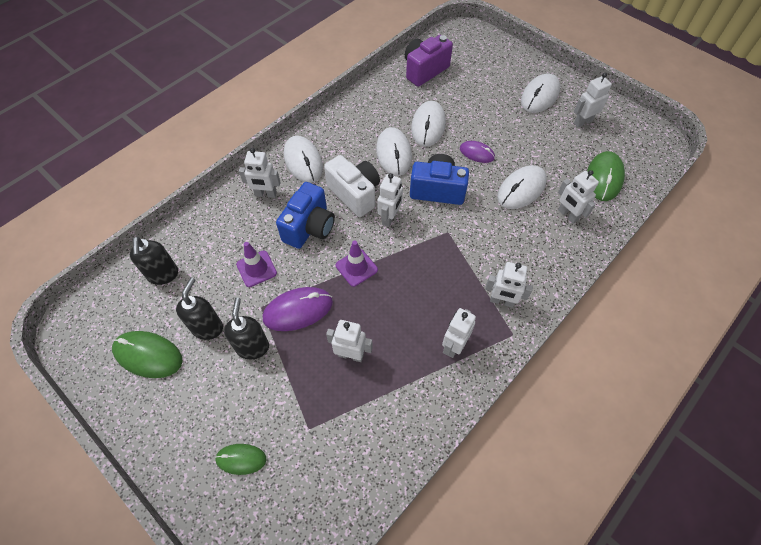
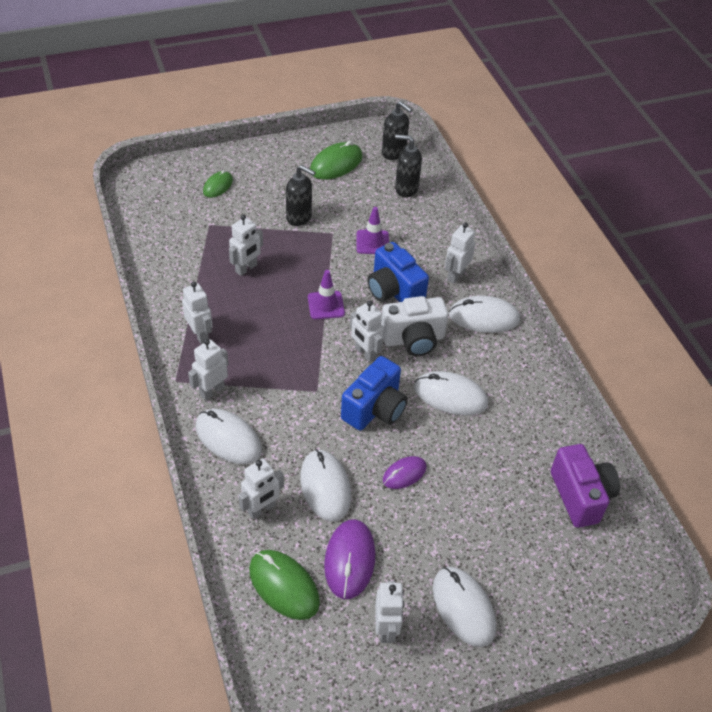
camera: 115 degrees right, 10 degrees down
(207, 327) = (336, 199): black soap dispenser -> black soap dispenser (394, 153)
(298, 310) = (312, 253): purple mouse -> purple mouse (349, 560)
(428, 126) = (476, 449): white mouse -> white mouse (228, 438)
(567, 215) = (261, 509): white robot -> white robot turned 150 degrees clockwise

